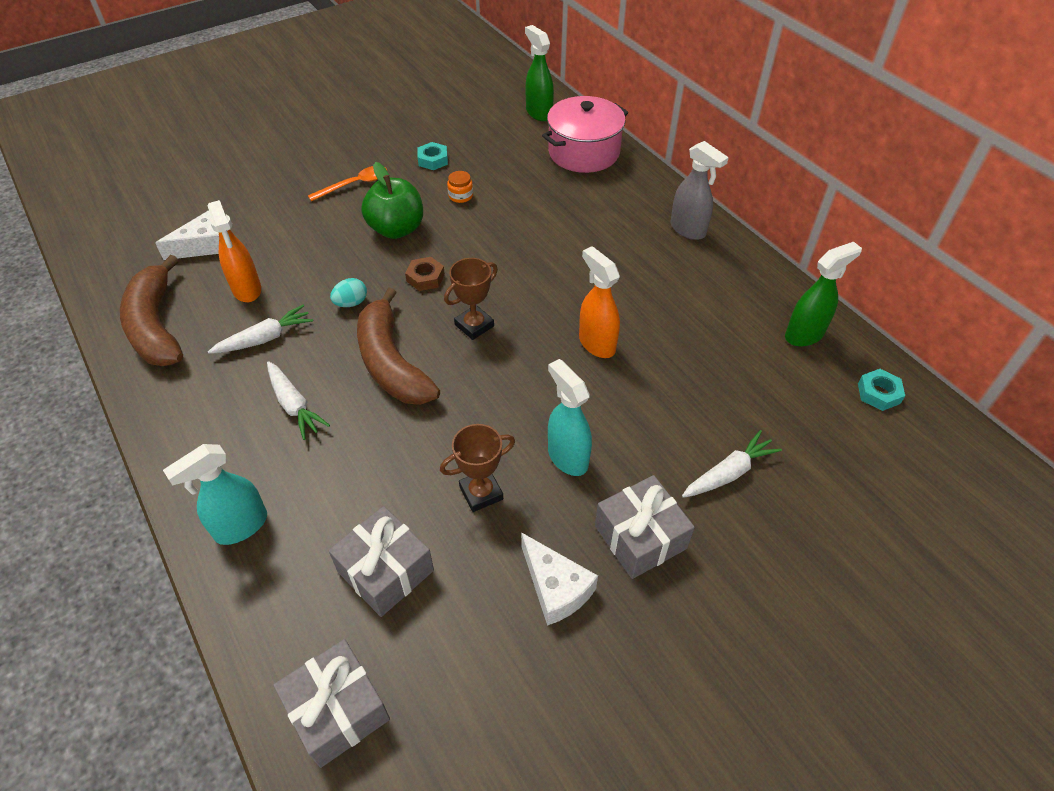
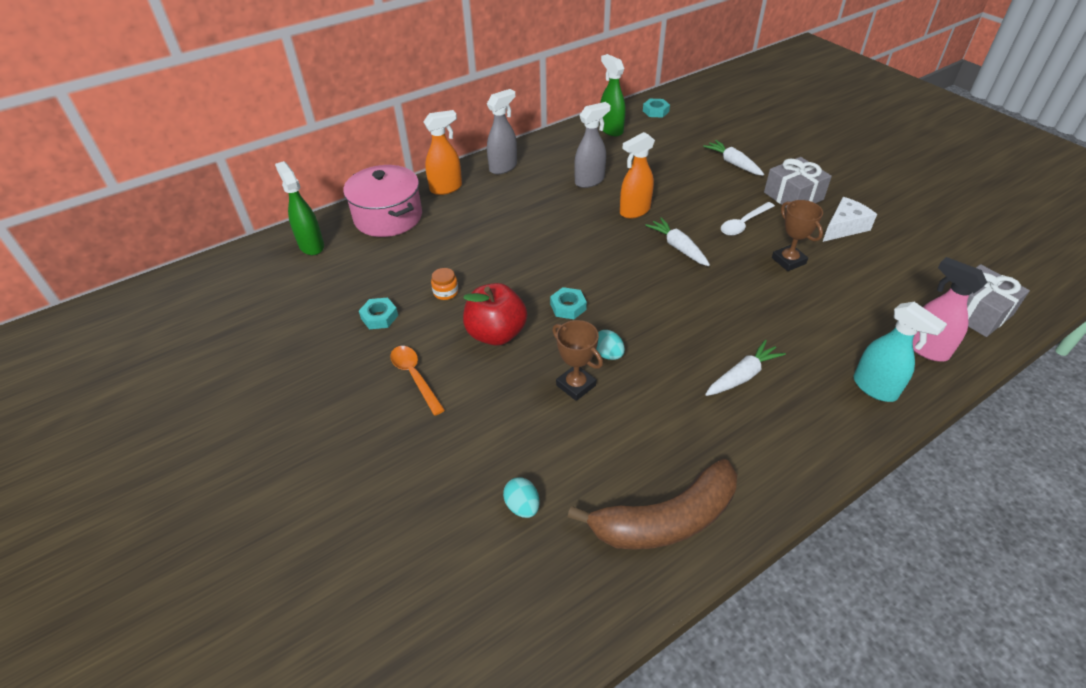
camera: 90 degrees left, 5 degrees down
(204, 246) = (522, 506): white cheese -> turquoise egg
(247, 290) = (597, 444): orange spray bottle -> orange spray bottle (446, 188)
(264, 338) = (666, 413): white carrot -> white carrot (678, 247)
(285, 608) = (925, 348): none -> pink spray bottle
(385, 571) = (870, 301): grey gift -> none
(391, 363) = (678, 318): brown banana -> none
(396, 229) = (496, 334): green apple -> red apple
(425, 277) = (568, 307): brown nut -> turquoise nut
(474, 325) = (625, 273): brown trophy -> brown trophy (576, 385)
(538, 113) = (311, 245): green spray bottle -> green spray bottle turned 90 degrees clockwise
(567, 457) = (743, 224): turquoise spray bottle -> white spoon
(664, 305) = (590, 181): none -> grey spray bottle

